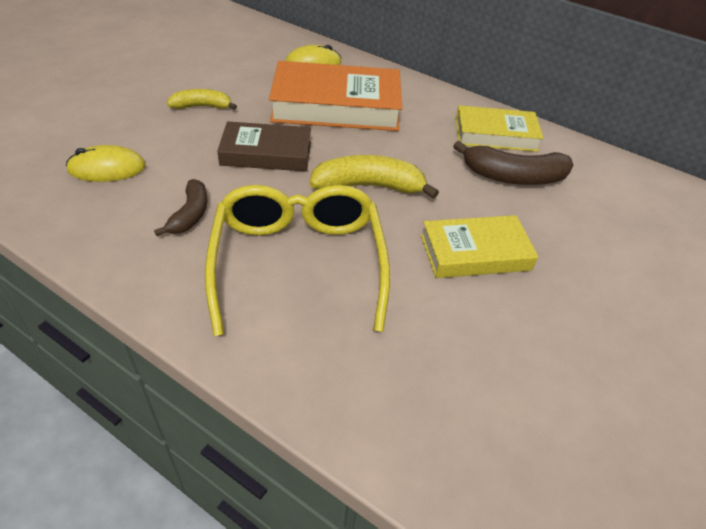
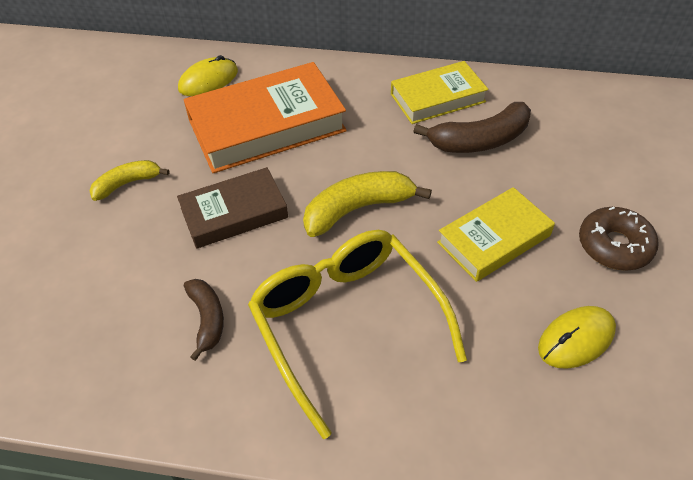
camera: 20 degrees left, 5 degrees up
(107, 168) = (79, 304): yellow mouse -> yellow mouse (576, 339)
(592, 303) = (614, 245): none -> brown donut

